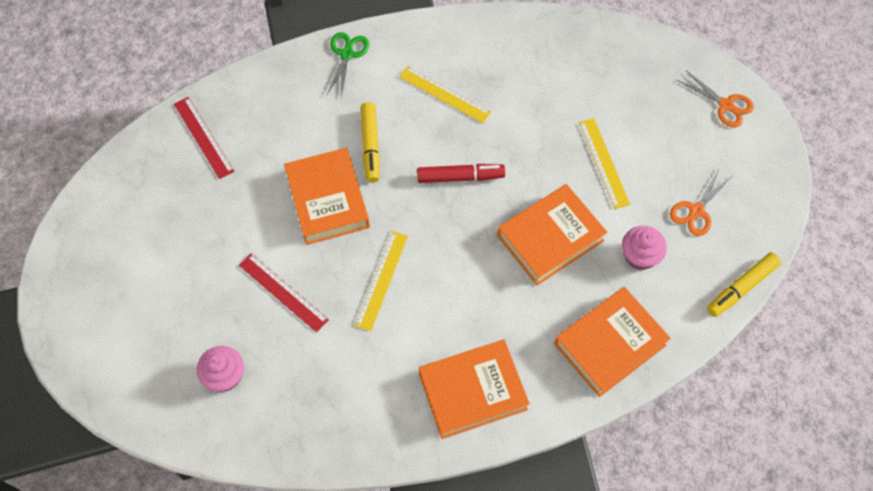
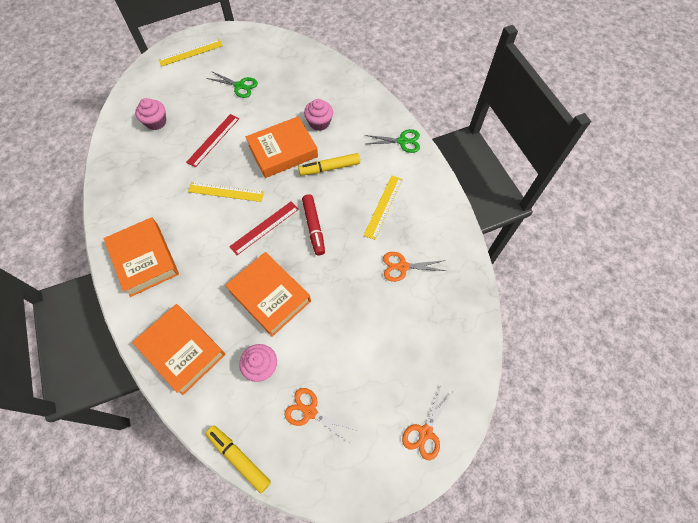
camera: 80 degrees right, 0 degrees up
(184, 248) = (239, 86): none -> green scissors
(203, 137) = (319, 79): red ruler -> red ruler (264, 227)
(288, 148) = (319, 123): none -> pink cupcake
(533, 89) = (402, 267): none -> orange scissors
(604, 162) = (344, 329): yellow ruler -> yellow ruler (191, 53)

